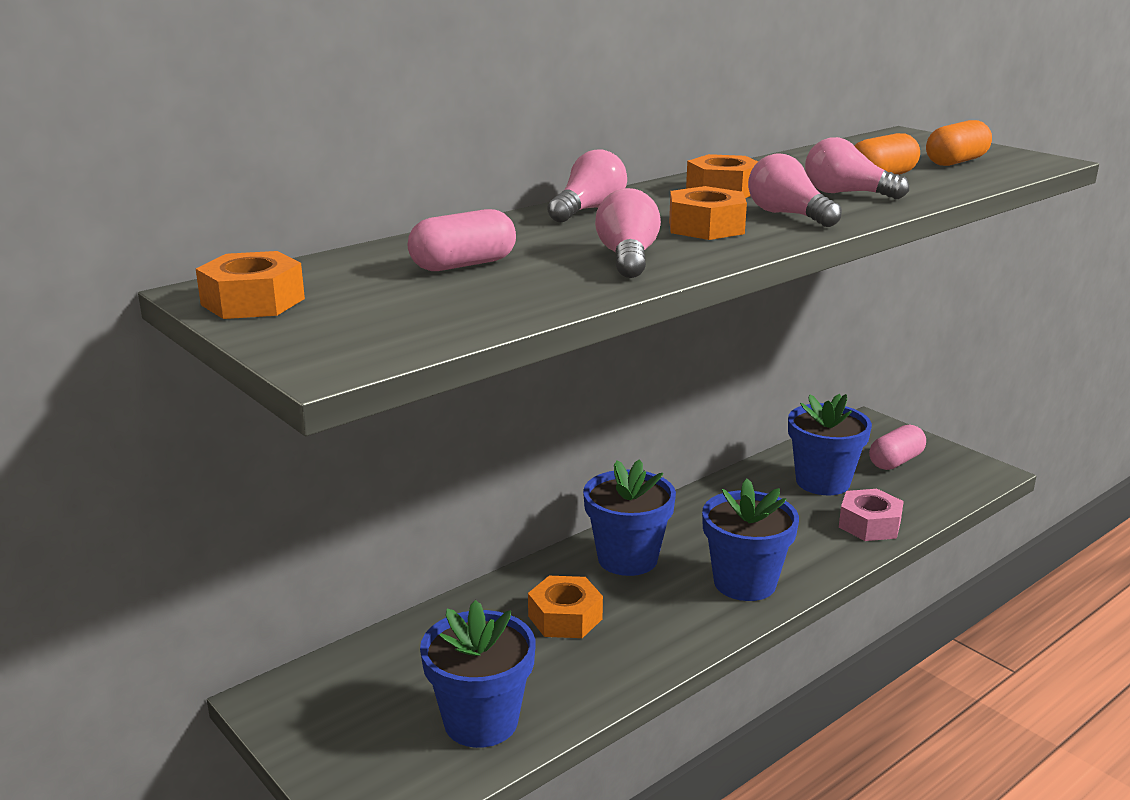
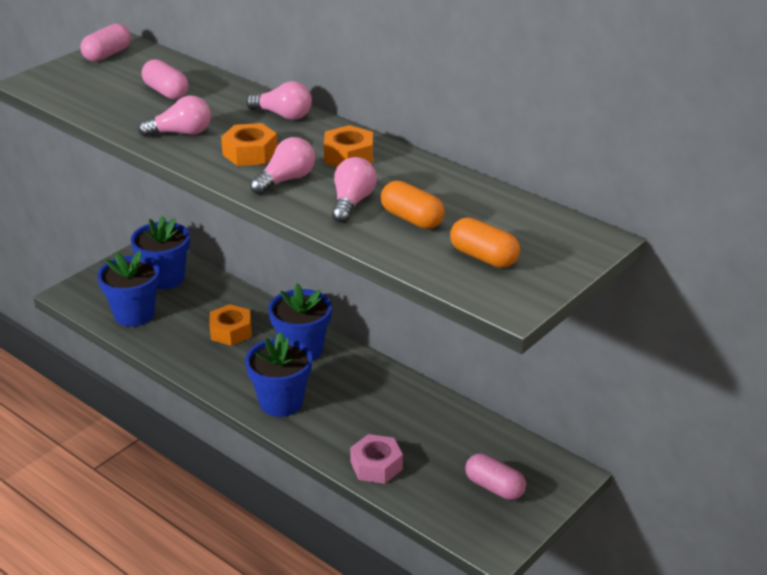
camera: 80 degrees right, 10 degrees up
(253, 302) = (107, 54): orange nut -> pink capsule
(822, 482) = (441, 442): blue flower pot -> blue flower pot (165, 278)

